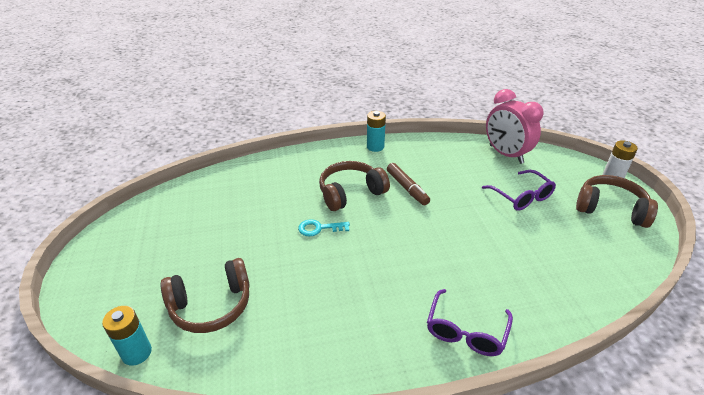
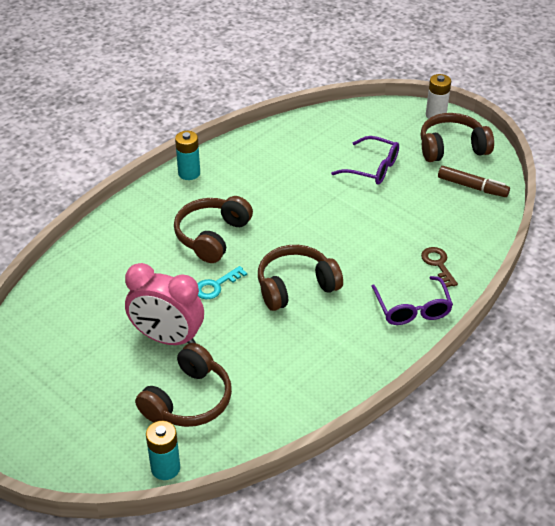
camera: 35 degrees left, 5 degrees up
(378, 258) = (295, 286): none -> brown headphones
(407, 188) = (262, 206): brown marker -> brown marker (472, 187)
(505, 154) = (326, 127): pink clock -> pink clock (167, 338)
(524, 302) = (438, 264): none -> brown key

